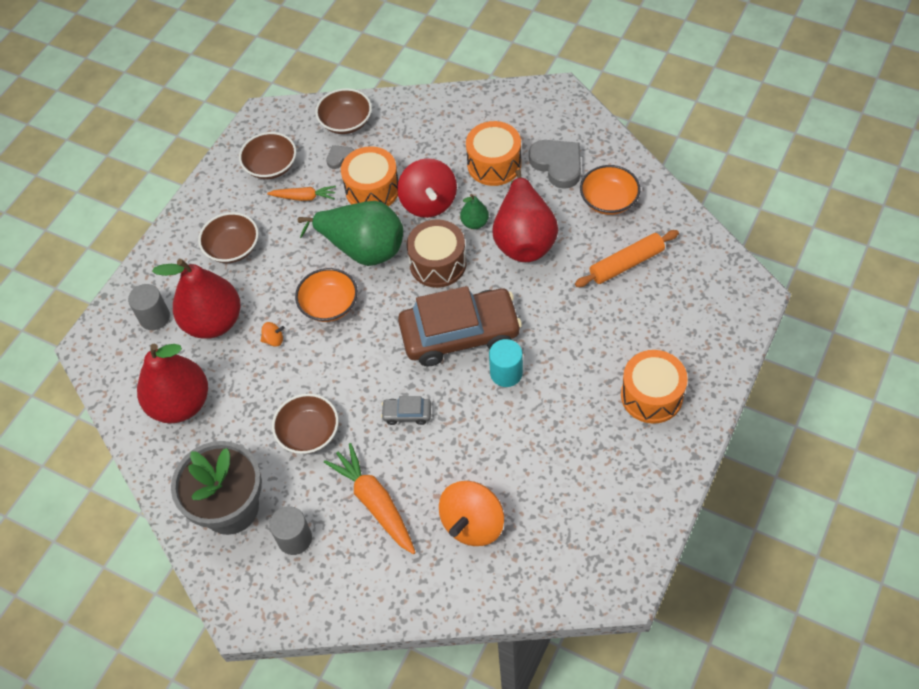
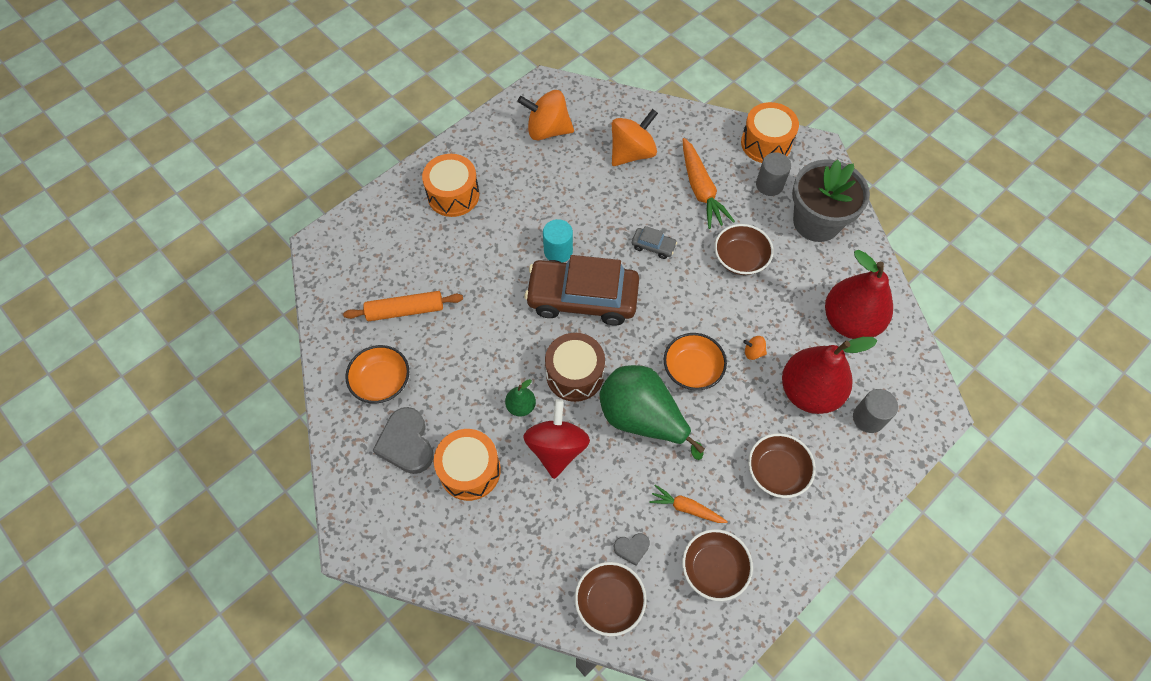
camera: 165 degrees left, 5 degrees up
(372, 189) = (609, 488): orange drum -> orange drum (766, 143)
(524, 238) = (482, 371): red pear -> none
(589, 519) = (547, 130): none -> orange spinning top

